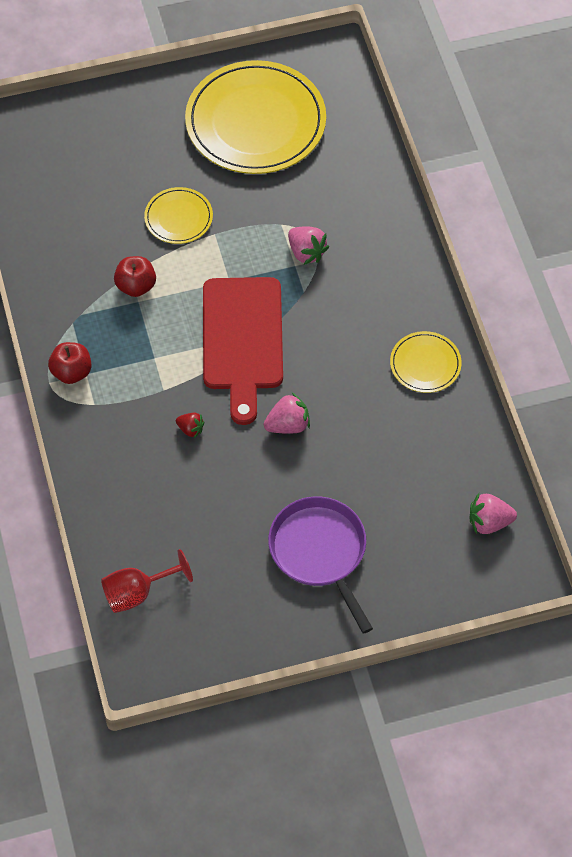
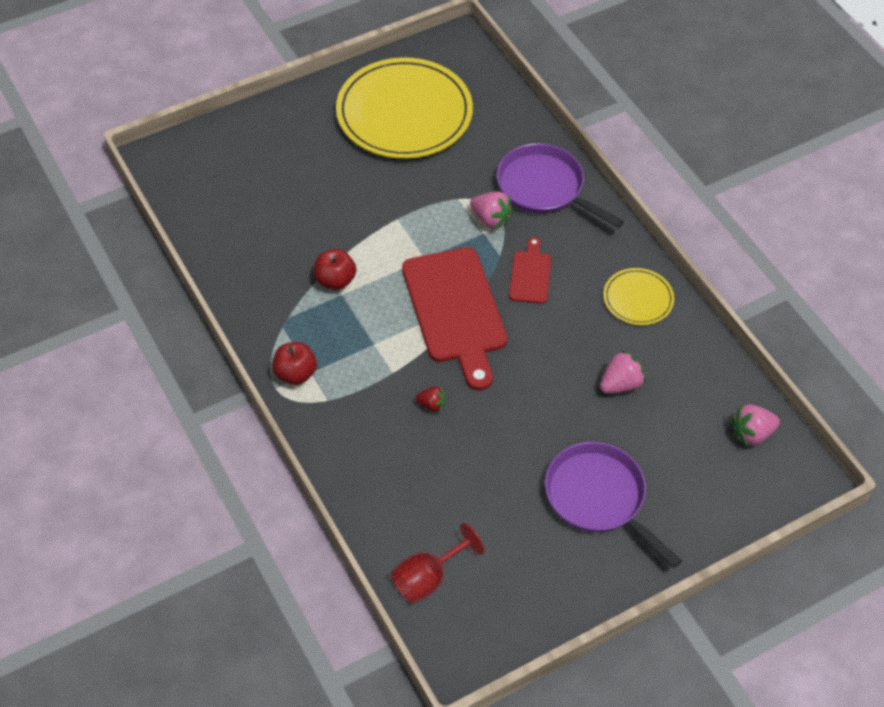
camera: 15 degrees left, 5 degrees down
(178, 217) = (357, 210): yellow plate -> none
(288, 425) = (526, 381): pink strawberry -> pink strawberry (620, 384)
(327, 318) = (530, 274): none -> red cutting board
(370, 229) = (544, 188): none -> purple pan

